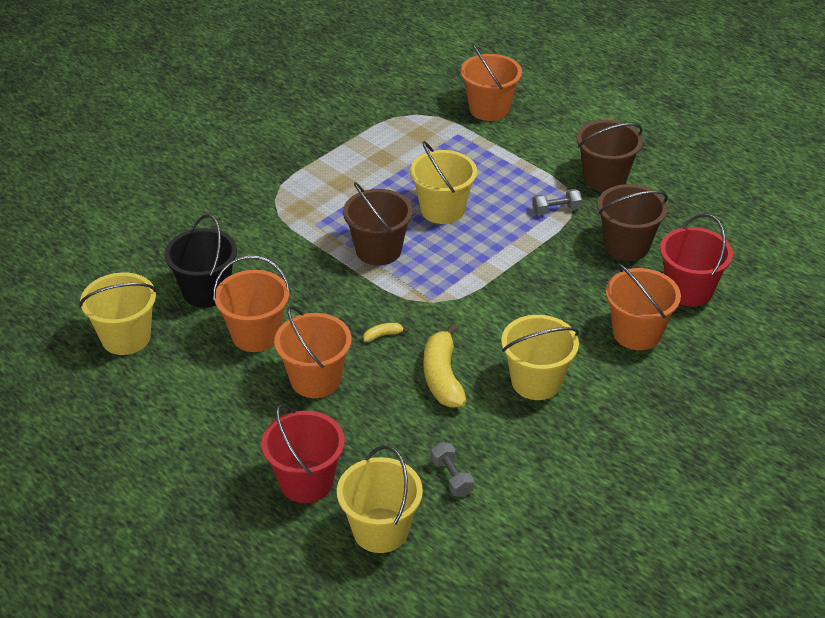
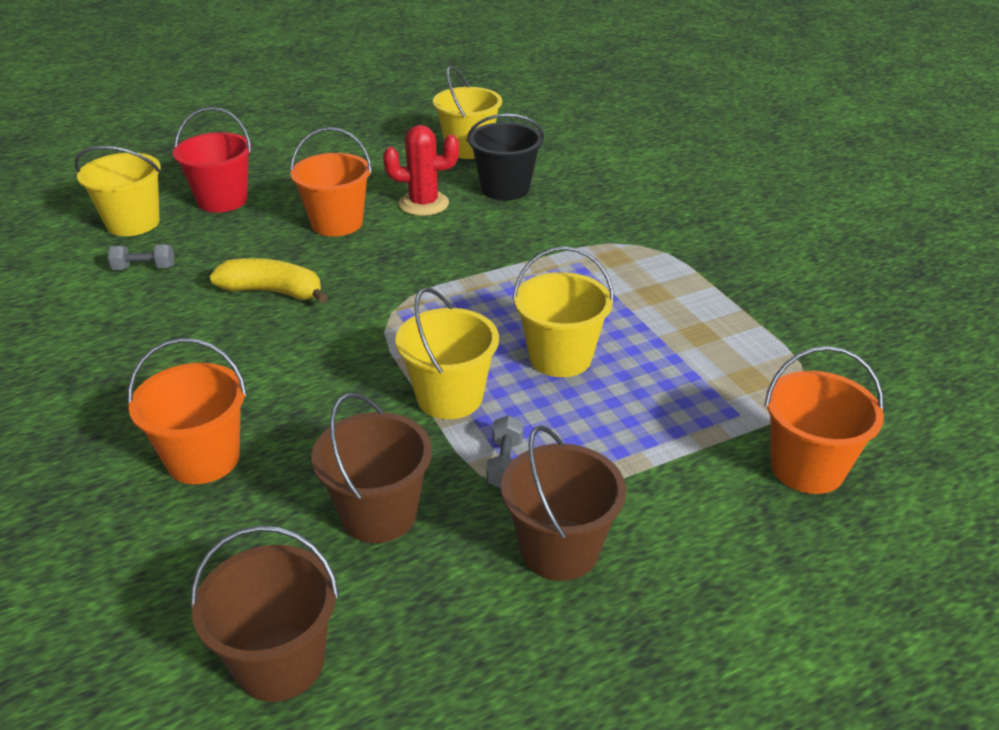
camera: 110 degrees right, 5 degrees down
(256, 335) = (423, 204): orange bucket -> red cactus
(378, 250) = (507, 293): brown bucket -> brown bucket (280, 662)
(383, 335) = (365, 269): yellow banana -> none
(536, 381) = (206, 351): yellow bucket -> yellow bucket (449, 397)
(689, 290) = (234, 548): red bucket -> none

